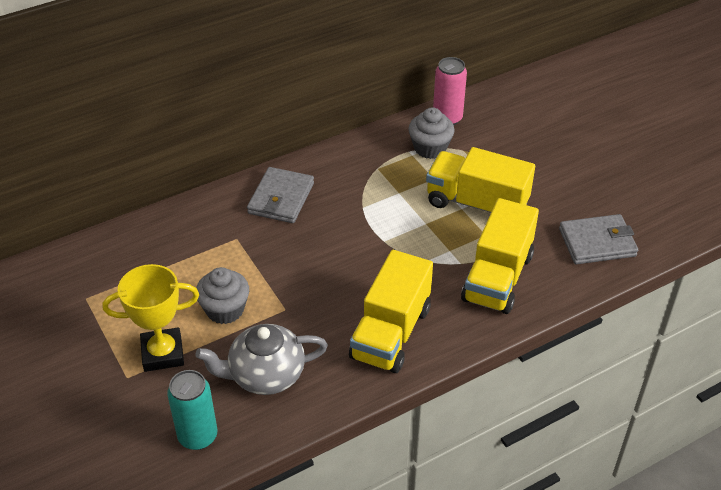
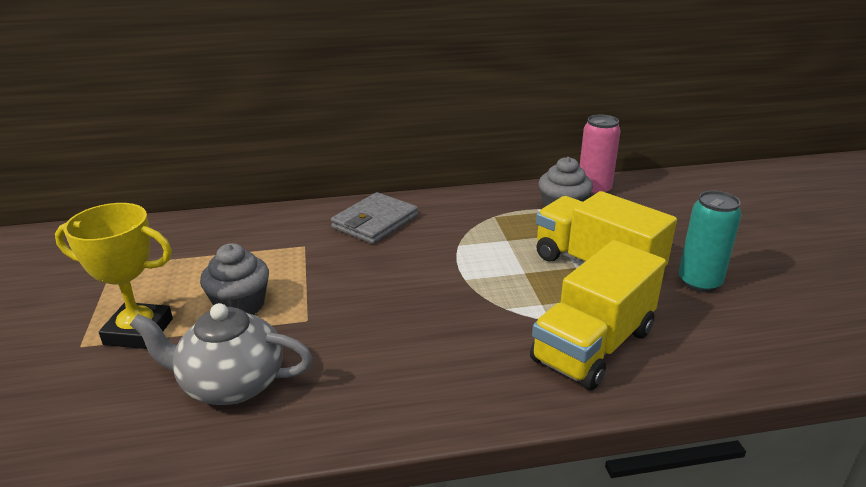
camera: 20 degrees right, 15 degrees down
(198, 436) = (94, 433): turquoise can -> turquoise can (699, 282)
(391, 333) = (418, 375): yellow truck -> none
(597, 242) = (751, 336): grey wallet -> none

